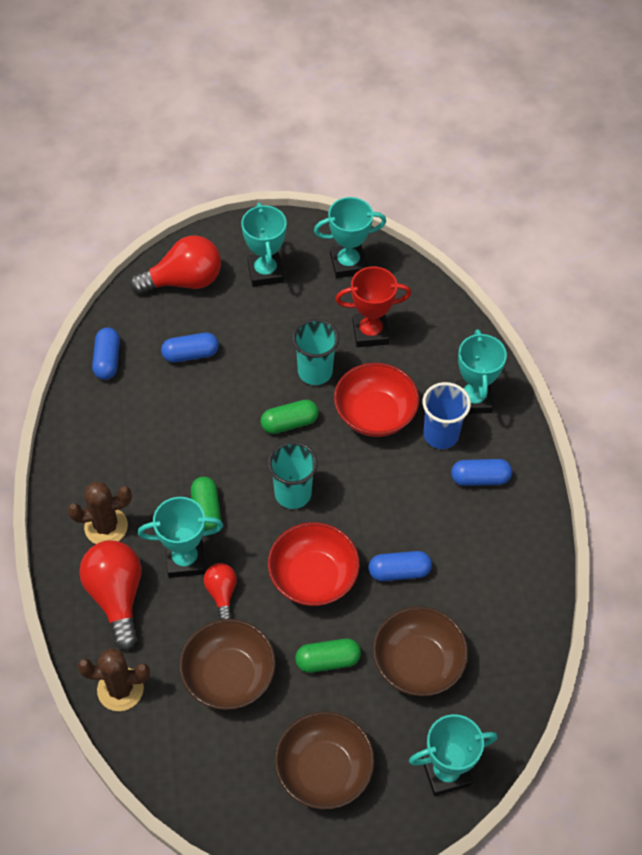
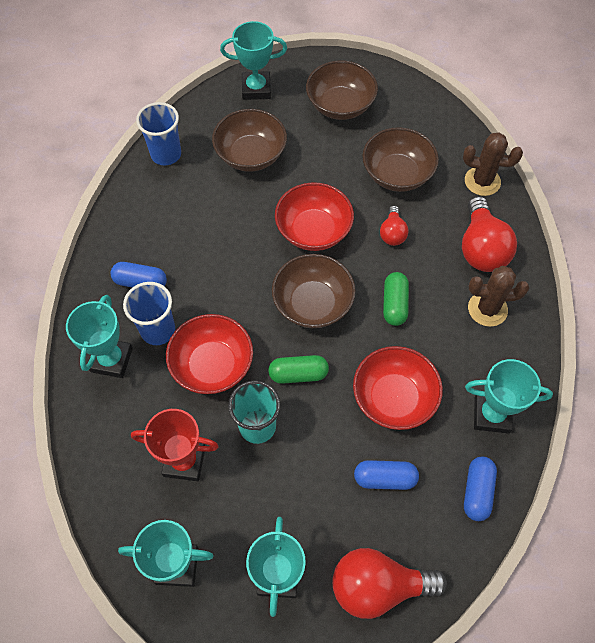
camera: 165 degrees left, 5 degrees up
(185, 560) = (419, 266): turquoise trophy -> turquoise trophy (491, 415)
(193, 420) = (394, 398): none -> red bowl
(293, 494) = (313, 304): turquoise cup -> brown bowl
(328, 660) = (318, 170): green capsule -> none
(399, 572) = (241, 220): blue capsule -> none
(522, 640) = (166, 154): none -> blue cup

